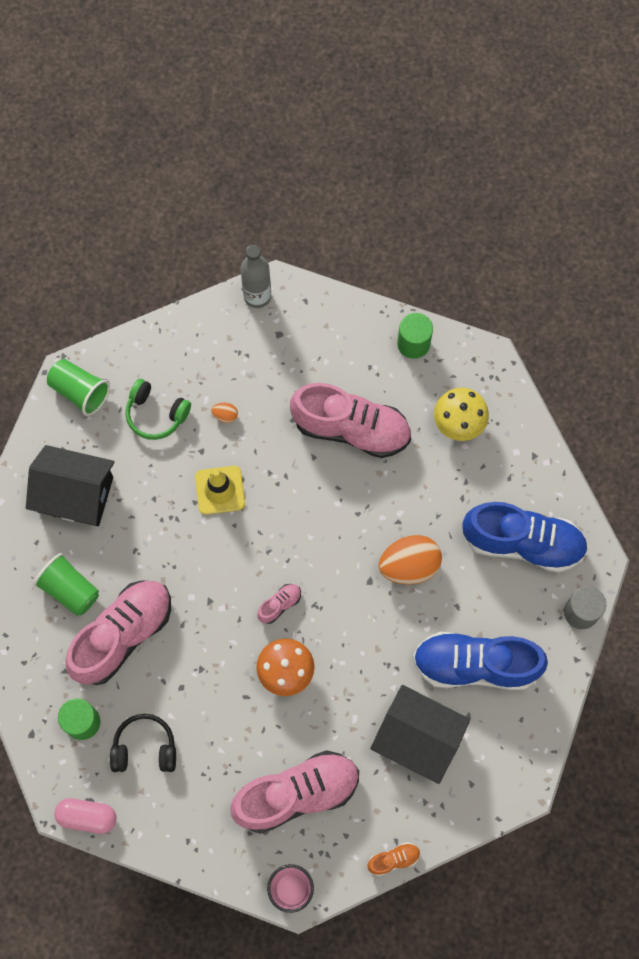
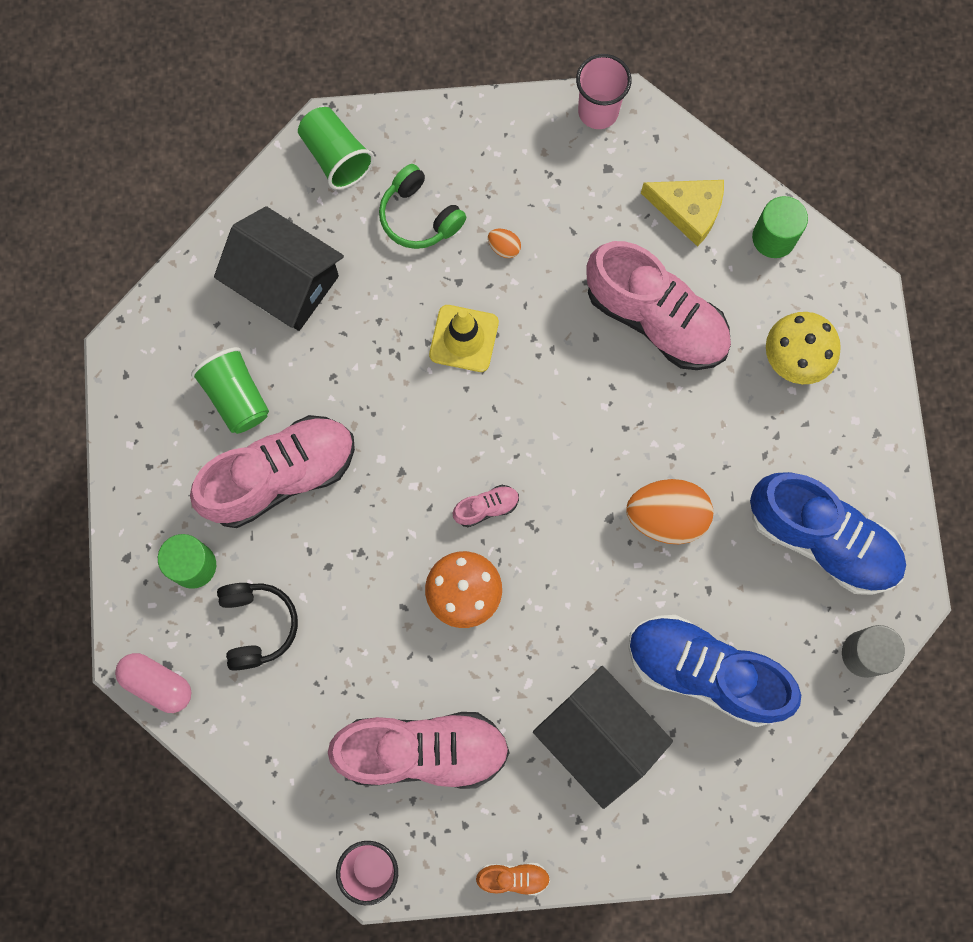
camera: 20 degrees right, 5 degrees up
(145, 748) = (257, 625): black headphones -> black headphones turned 60 degrees clockwise
(257, 296) = (598, 111): grey bottle -> pink cup
(346, 345) = (688, 211): none -> yellow cheese

